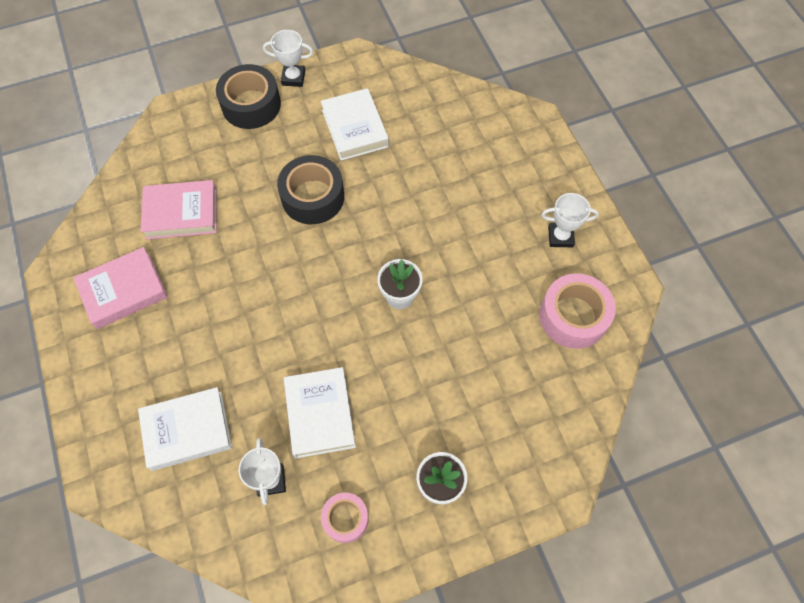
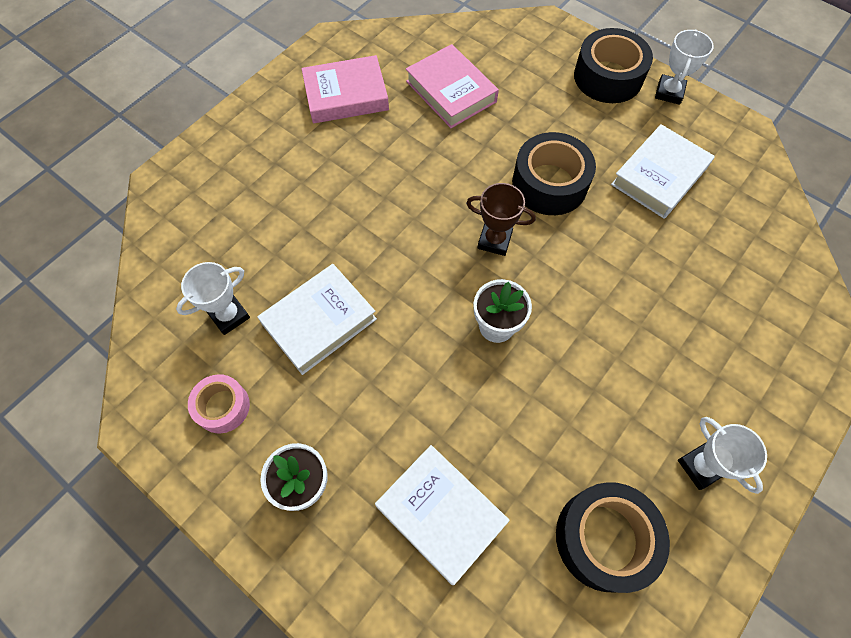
camera: 60 degrees right, 0 degrees up
(123, 291) = (346, 95): pink book -> pink book turned 45 degrees counterclockwise
(187, 430) = (242, 219): white book -> white book (441, 514)
(293, 78) = (669, 92): white trophy -> white trophy turned 45 degrees clockwise
(333, 259) = (494, 240): none -> brown trophy
(573, 316) = (604, 538): pink tape -> black tape

